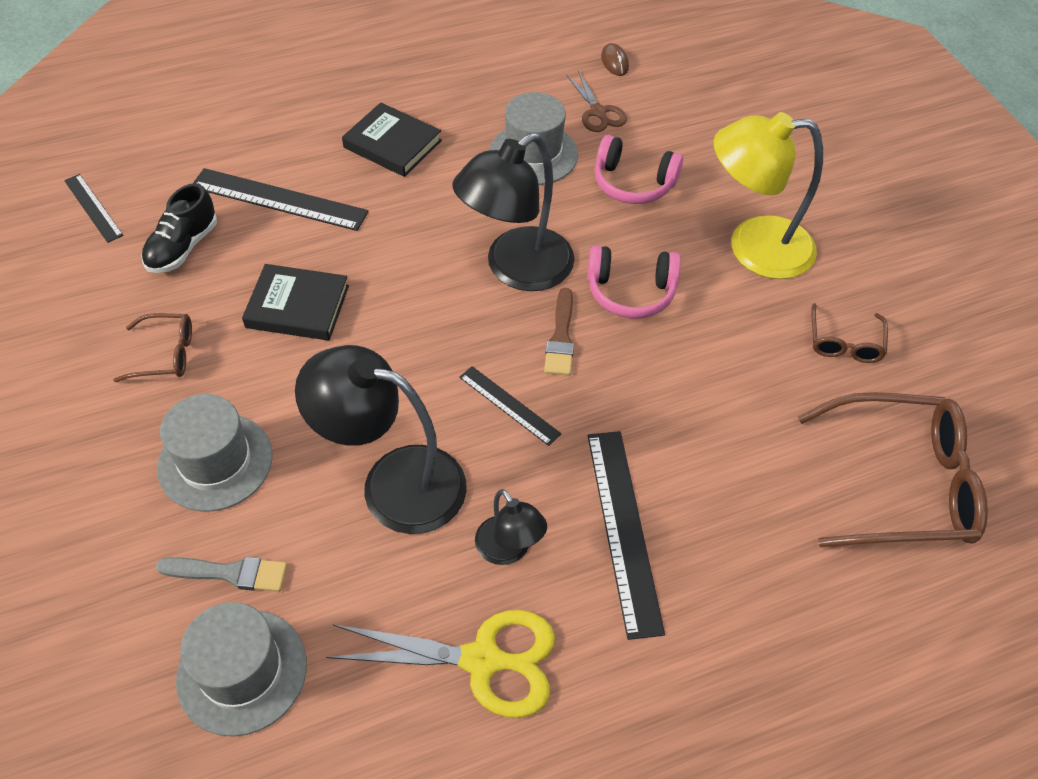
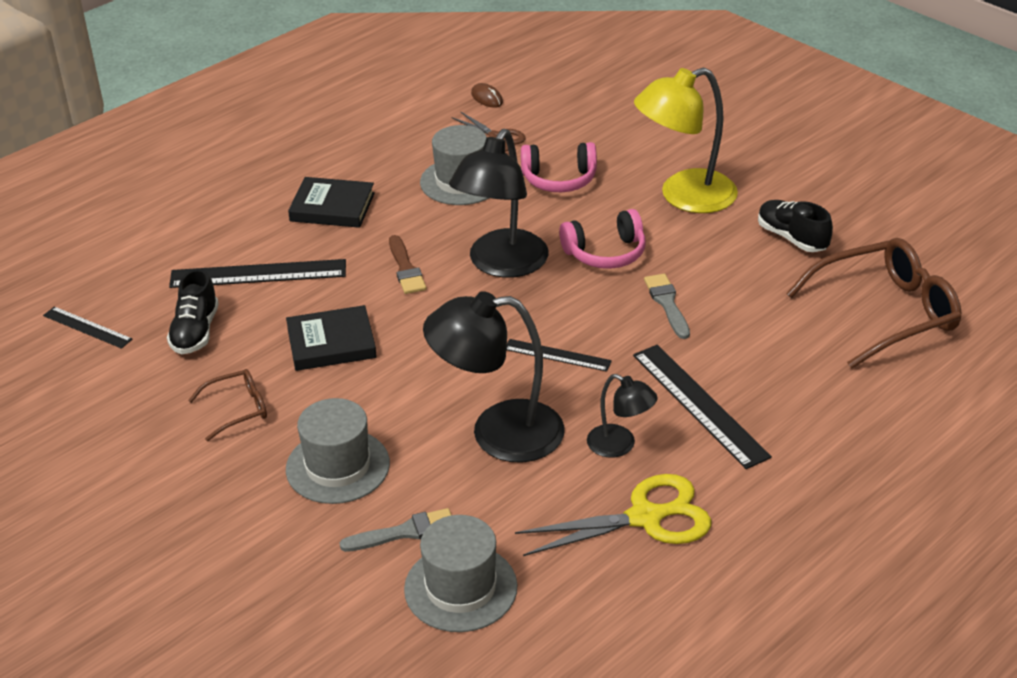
camera: 20 degrees left, 15 degrees down
(561, 337) = (569, 299): brown brush -> brown brush (406, 269)
(660, 381) = (667, 304): none -> grey brush
(844, 342) = (792, 238): brown glasses -> black shoe

